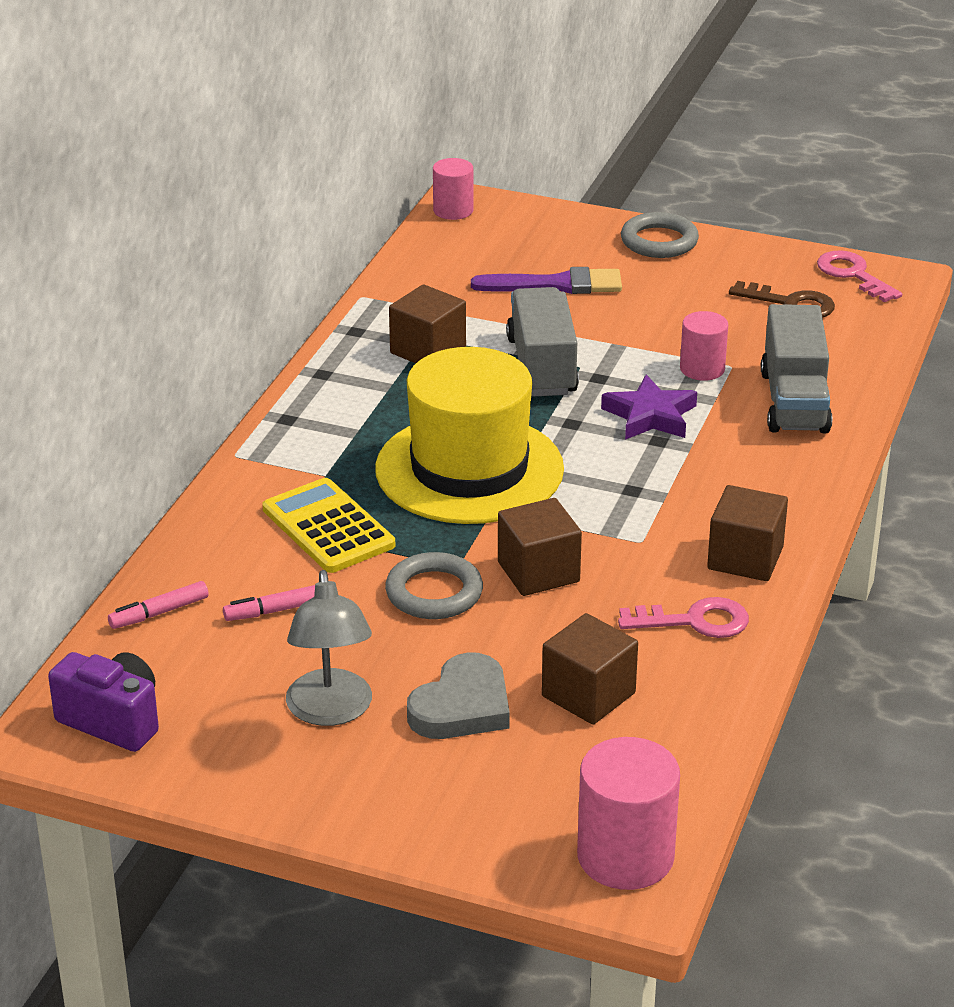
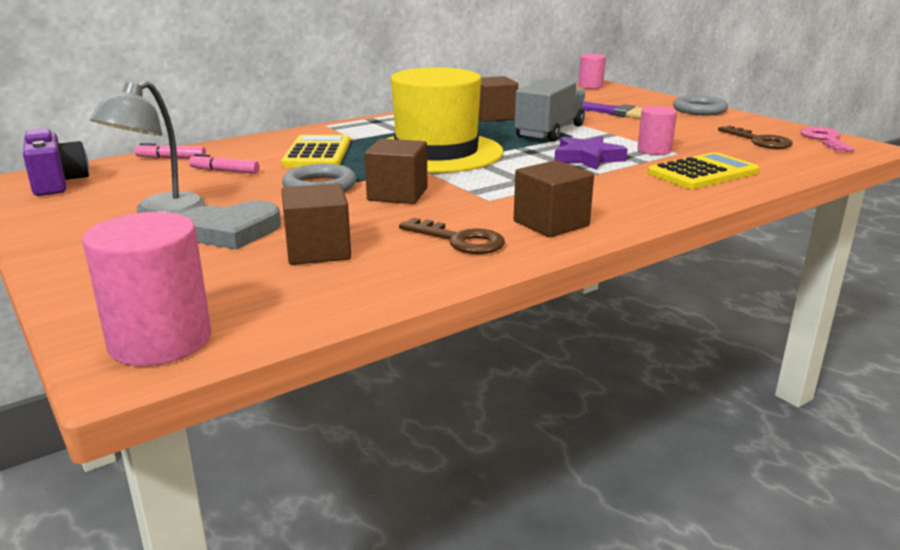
camera: 35 degrees right, 10 degrees down
(694, 621) = (459, 240): pink key -> brown key
(794, 401) = (703, 173): grey truck -> yellow calculator

